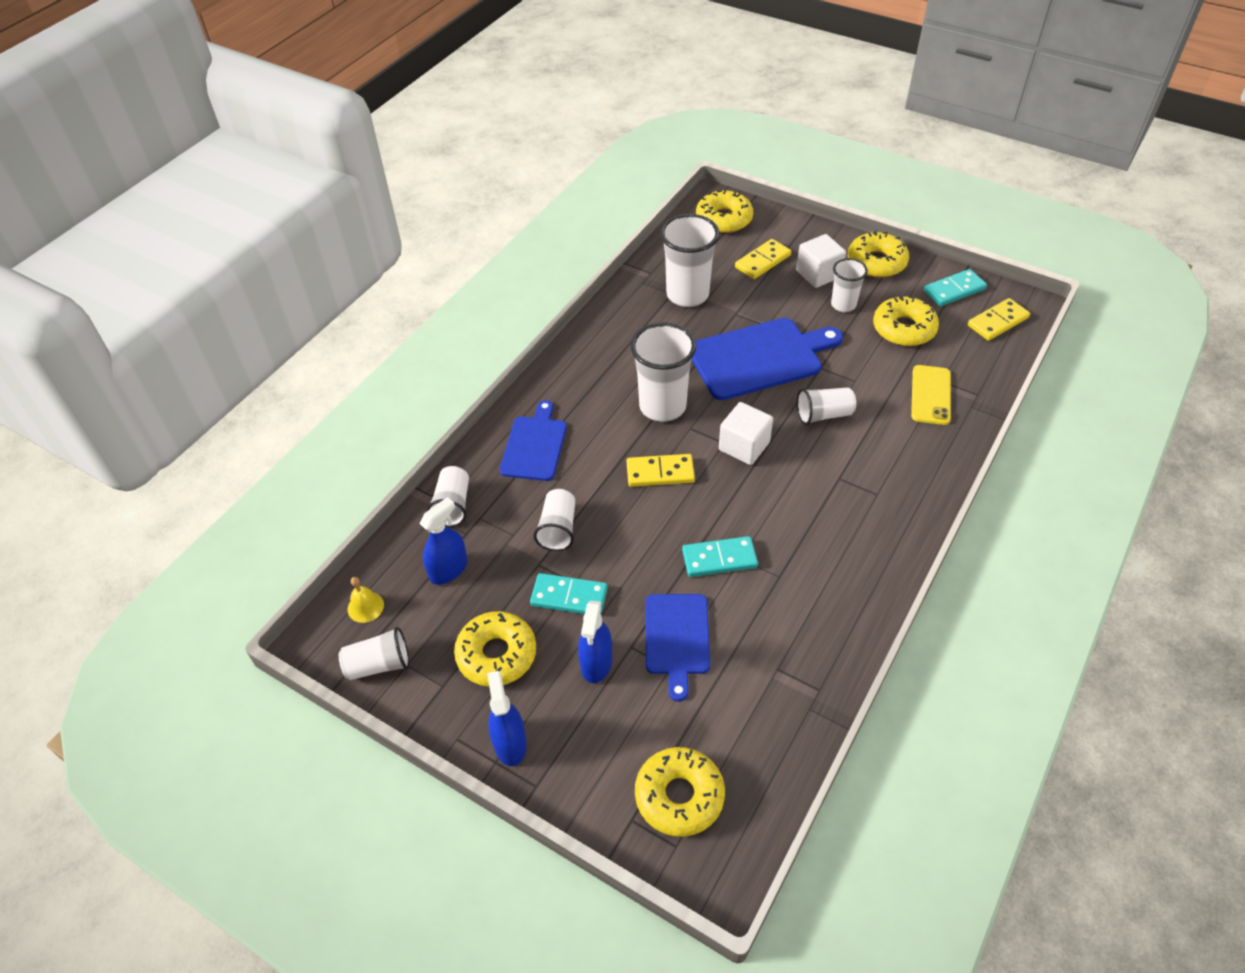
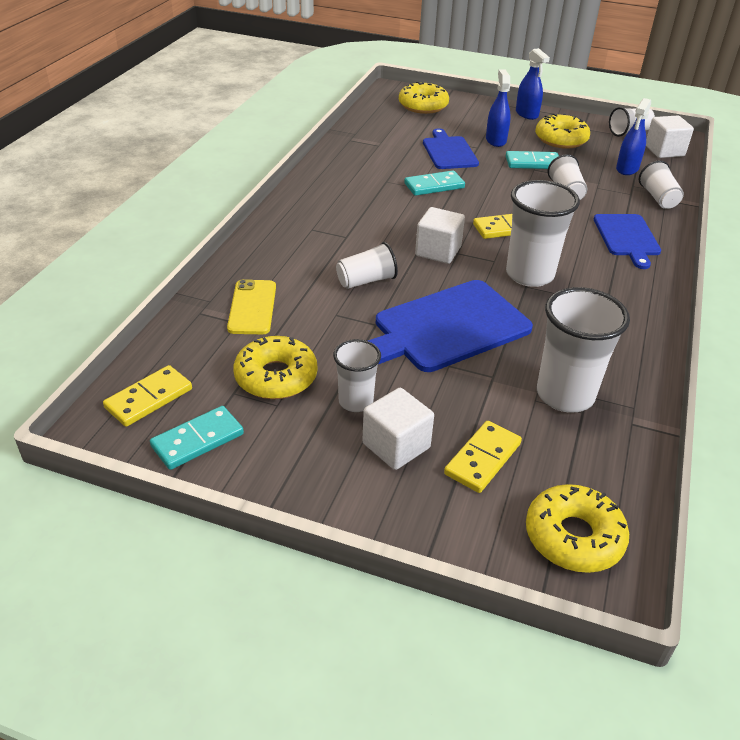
camera: 165 degrees right, 10 degrees down
(365, 607) = (664, 151): yellow bell -> white cube
(876, 262) = (310, 476): yellow donut -> none

